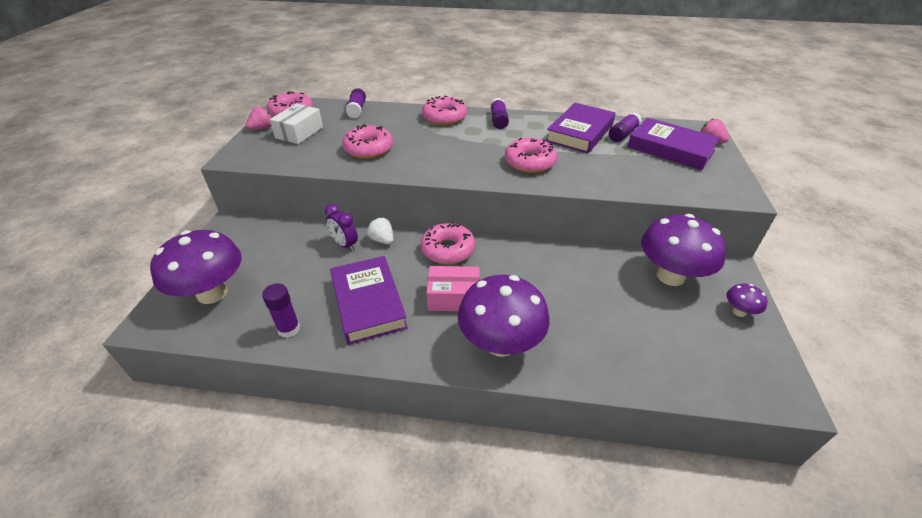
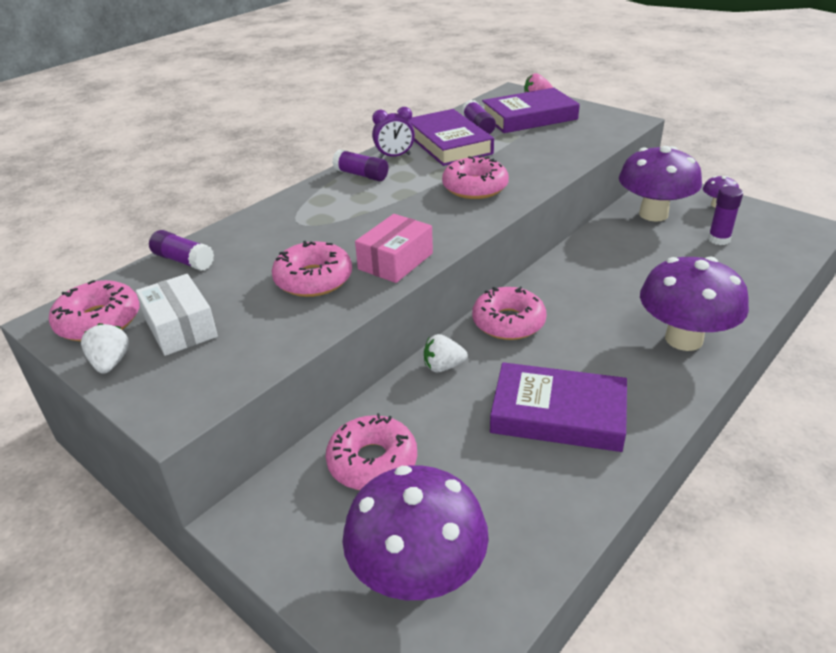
camera: 55 degrees left, 5 degrees down
(262, 128) = (110, 363): pink strawberry -> white strawberry
(289, 329) = (559, 500): purple glue stick -> purple glue stick (719, 239)
(345, 244) = (422, 402): purple clock -> purple clock (394, 156)
(444, 117) = (305, 204): pink donut -> pink donut (372, 462)
(454, 297) = (594, 345): pink box -> pink box (395, 261)

